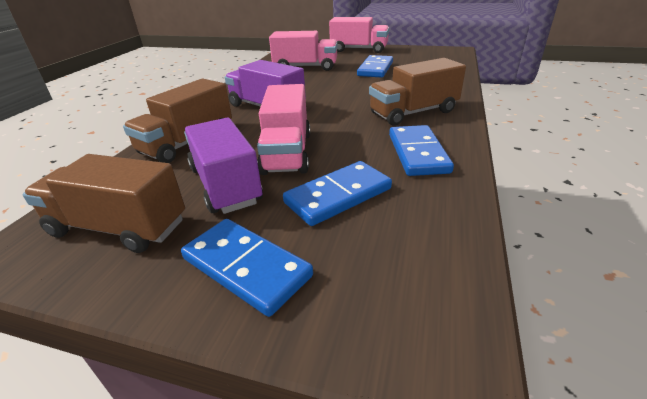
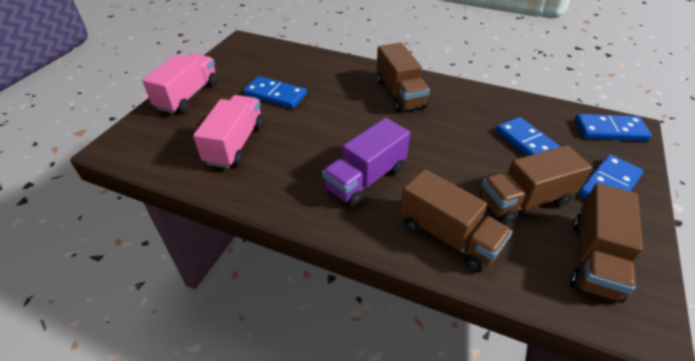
camera: 85 degrees left, 10 degrees up
(225, 185) = (524, 201): purple truck -> brown truck
(287, 153) = (470, 166): pink truck -> none
(417, 153) = (470, 104): blue domino -> blue domino (610, 130)

